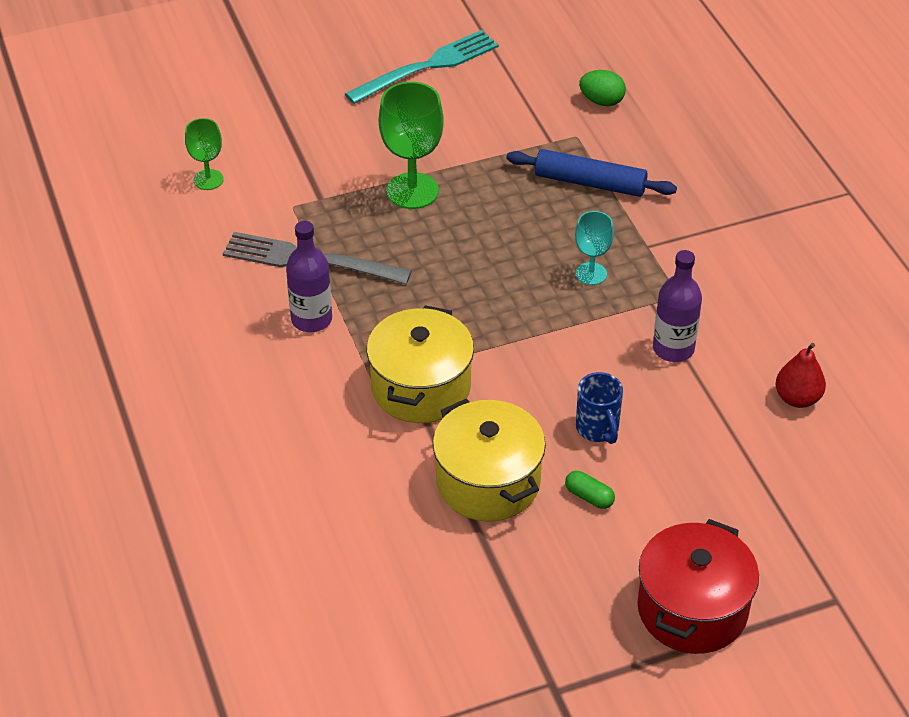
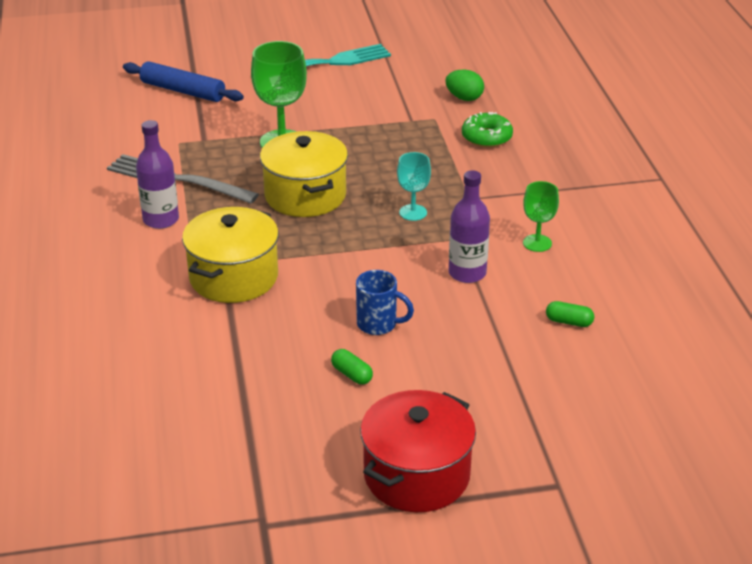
camera: 10 degrees right, 10 degrees down
(208, 180) = (118, 119): green goblet -> green goblet (537, 243)
(488, 482) = (265, 353): yellow pot -> yellow pot (305, 195)
(590, 183) = (434, 150): blue rolling pin -> blue rolling pin (183, 91)
(598, 429) = (378, 324): blue mug -> blue mug turned 60 degrees counterclockwise
(643, 157) = (486, 137): none -> green donut
(797, 398) = (569, 322): red pear -> green capsule

